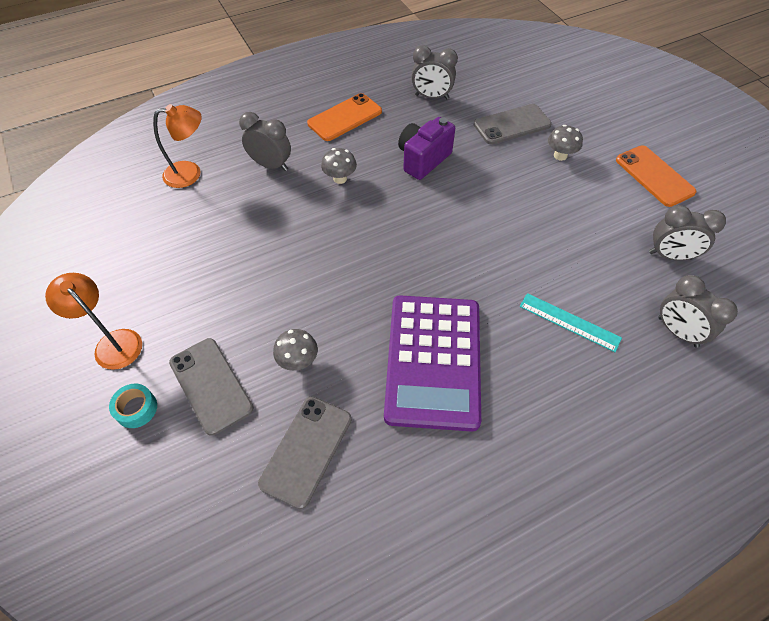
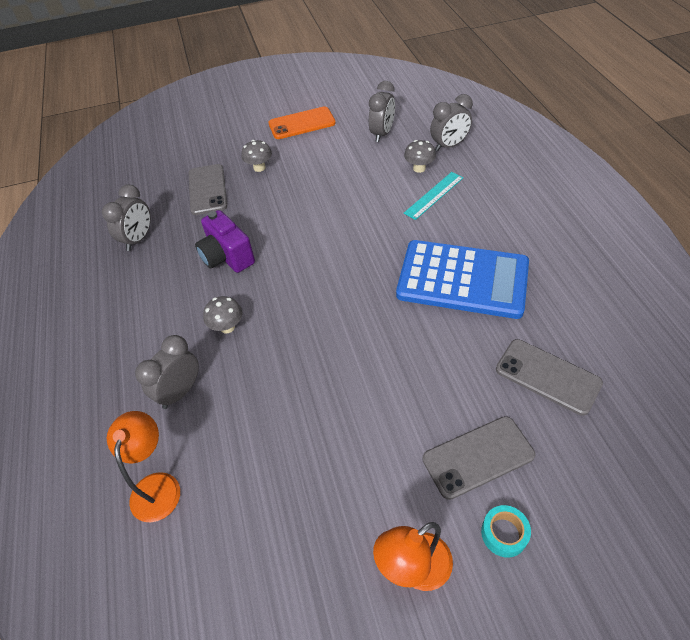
camera: 75 degrees left, 5 degrees down
(298, 361) = (455, 378): grey mushroom -> grey mushroom (419, 168)
(345, 117) = (133, 315): orange phone -> none
(433, 361) = (462, 280): purple calculator -> blue calculator

